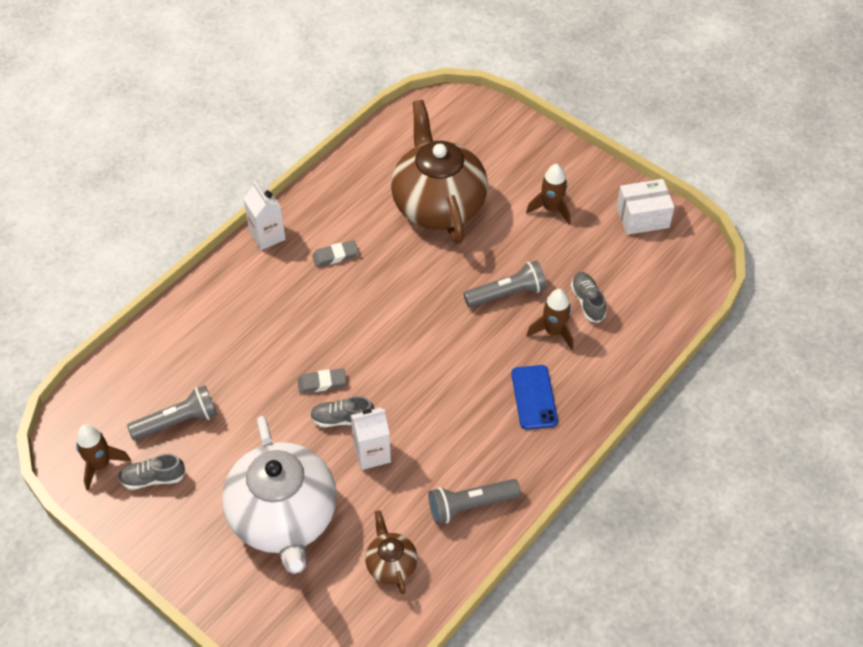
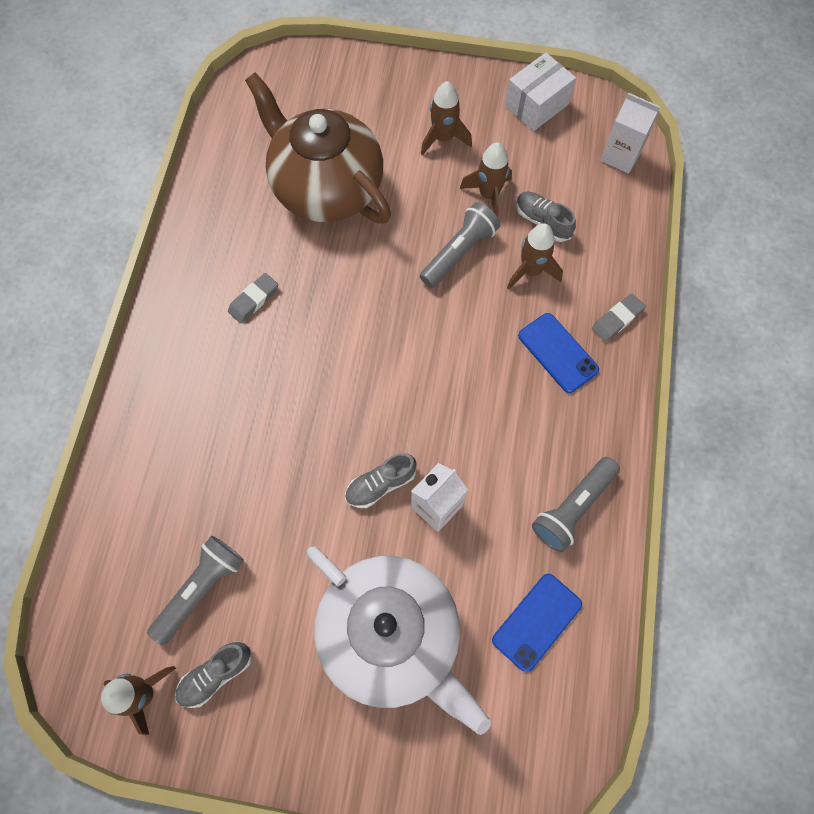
camera: 30 degrees left, 15 degrees up
(267, 235) = (163, 314): white carton -> white carton (620, 156)
(322, 383) = (332, 454): grey eraser -> grey eraser (617, 319)
(391, 564) = (537, 622): brown teapot -> blue phone
(558, 264) = (488, 195): none -> brown rocket

